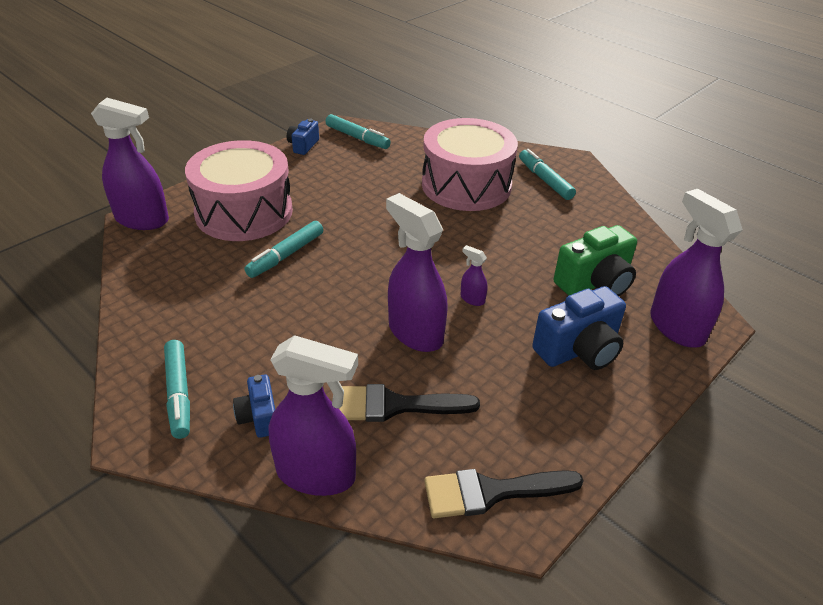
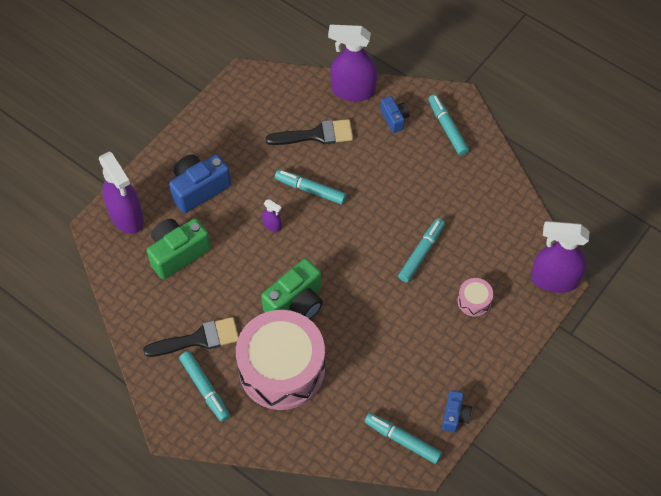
camera: 175 degrees right, 20 degrees up
(244, 212) = (474, 301): pink drum -> pink drum, size x0.40
(415, 333) = (310, 190): purple spray bottle -> turquoise marker
(447, 228) = (296, 303): none -> green camera
(492, 492) = (258, 91): black brush -> black brush (198, 339)

